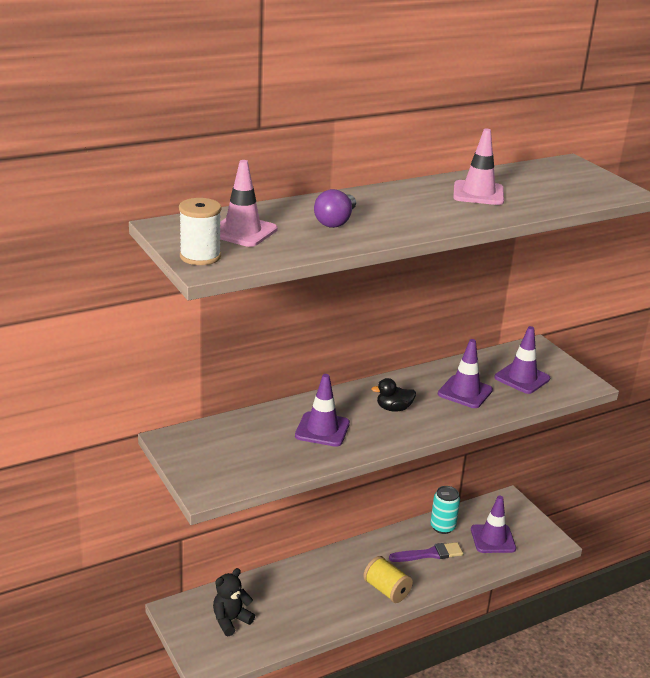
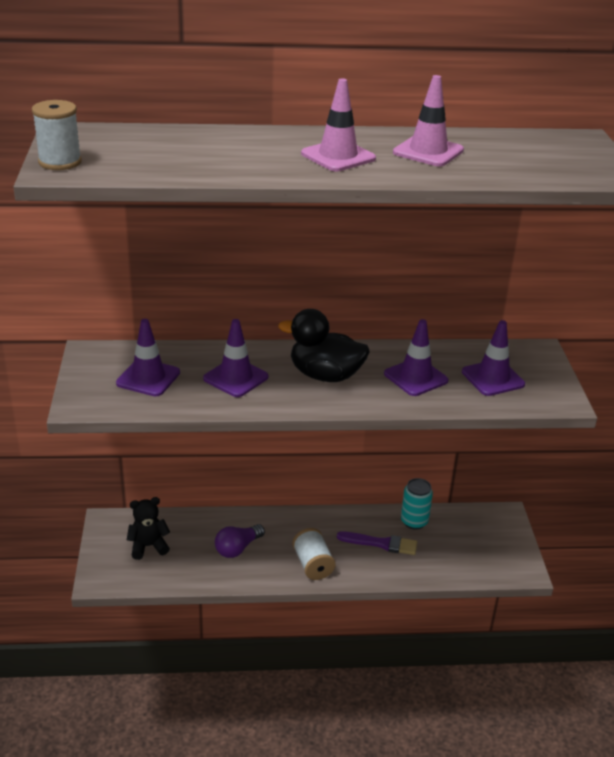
camera: 25 degrees right, 5 degrees up
(242, 231) = (130, 147): pink traffic cone -> pink traffic cone (338, 156)
(336, 221) = (235, 153): purple light bulb -> purple light bulb (237, 548)
(386, 590) = (313, 565): yellow spool -> white spool
(393, 408) = (325, 375): black duck -> black duck, size x1.89
(493, 539) = (459, 549): purple traffic cone -> purple traffic cone (148, 378)

